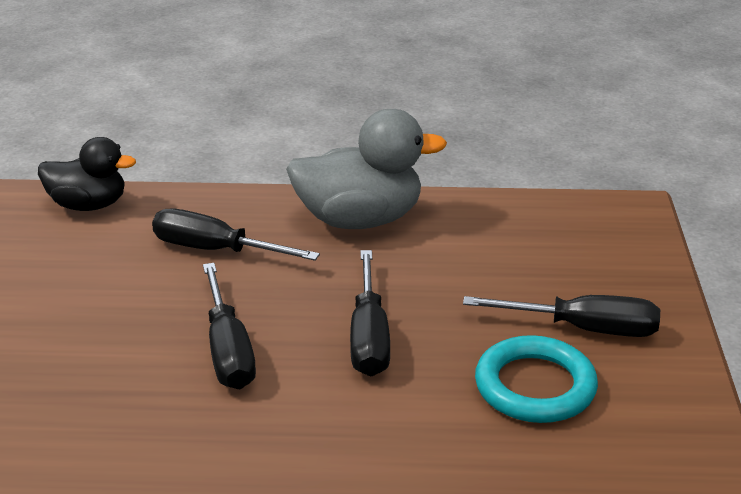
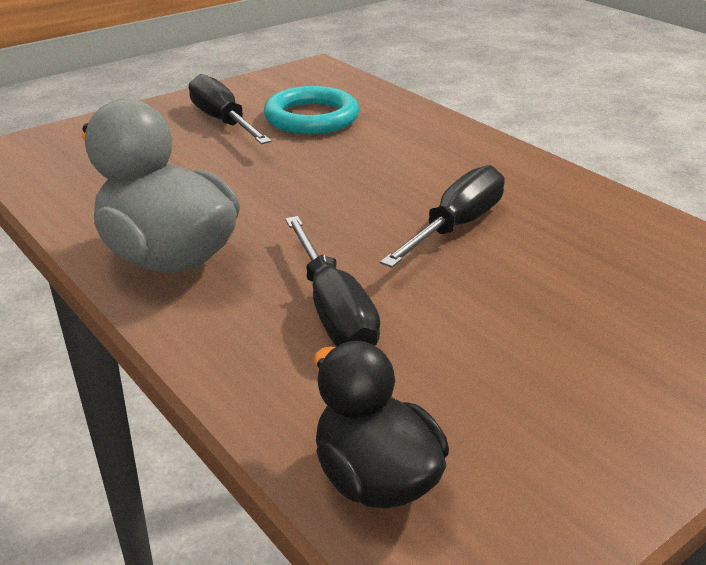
camera: 130 degrees left, 0 degrees up
(369, 337) = (346, 181): black screwdriver -> none

